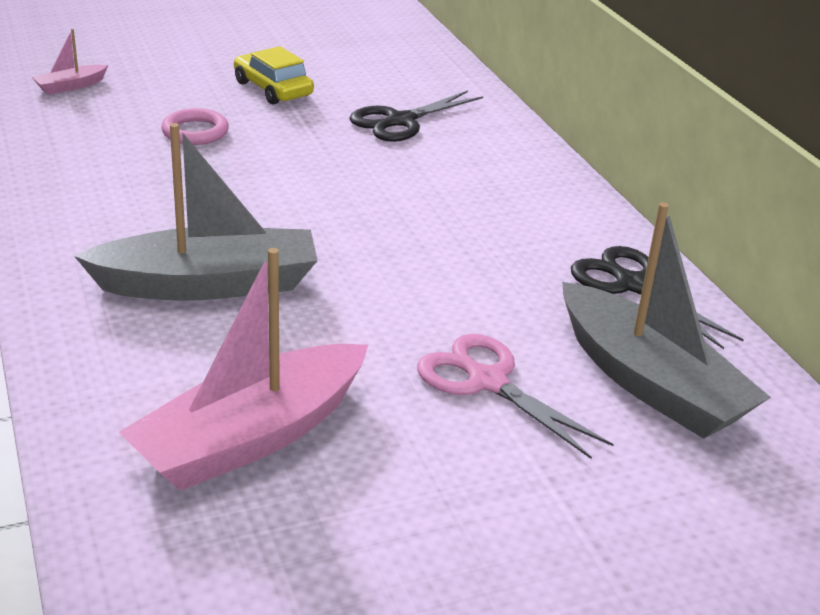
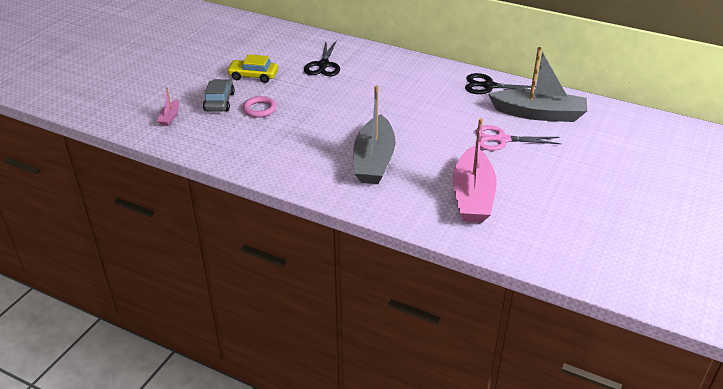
camera: 40 degrees left, 5 degrees up
(165, 98) = (219, 102): none -> grey car
(209, 284) = (374, 160): grey boat -> grey boat turned 150 degrees clockwise

